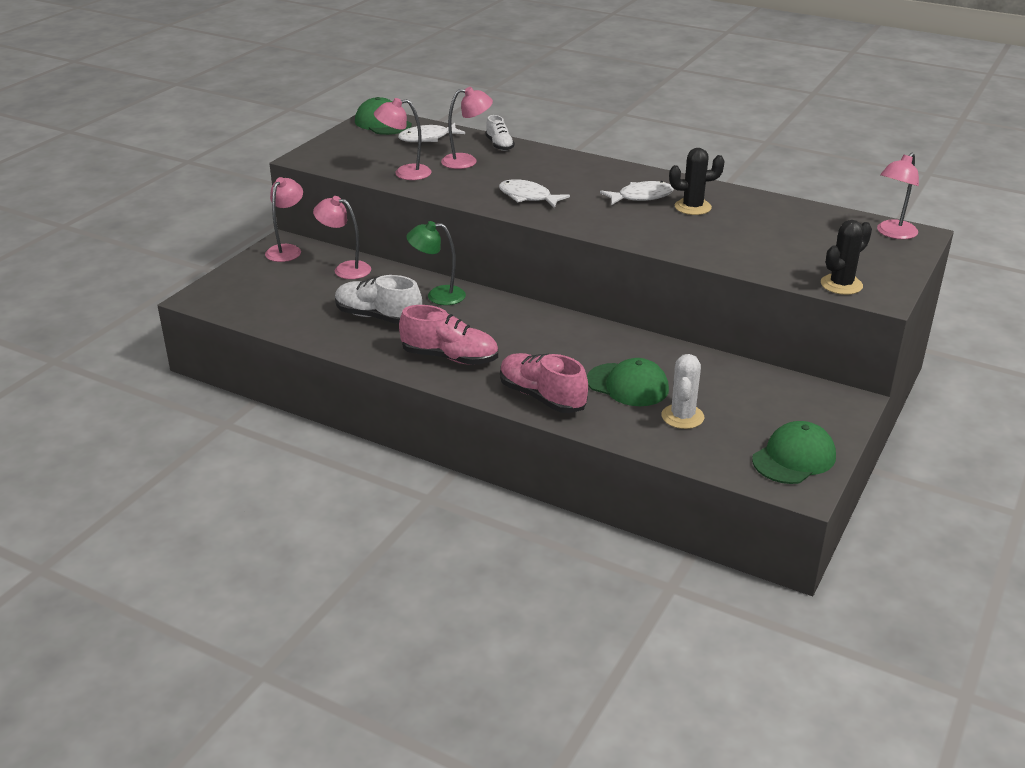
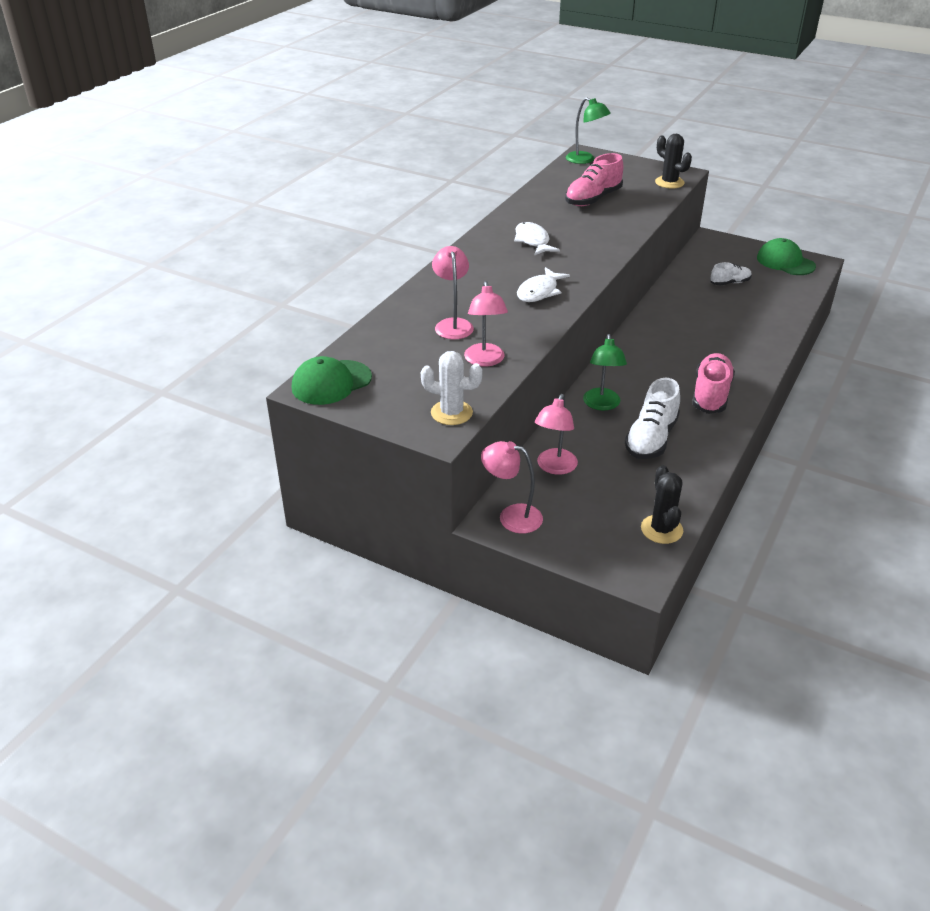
camera: 90 degrees left, 5 degrees up
(427, 138) = (385, 350): white fish -> none
(499, 145) = (409, 306): white shoe -> white shoe (730, 283)
(542, 397) = (754, 350): pink shoe -> pink shoe (593, 199)
(627, 385) = (722, 314): green cap -> none
(682, 417) = (755, 295): white cactus -> white cactus (451, 413)
(692, 207) = (551, 222): black cactus -> black cactus (661, 529)
(893, 233) = (585, 160): pink lamp -> green lamp

